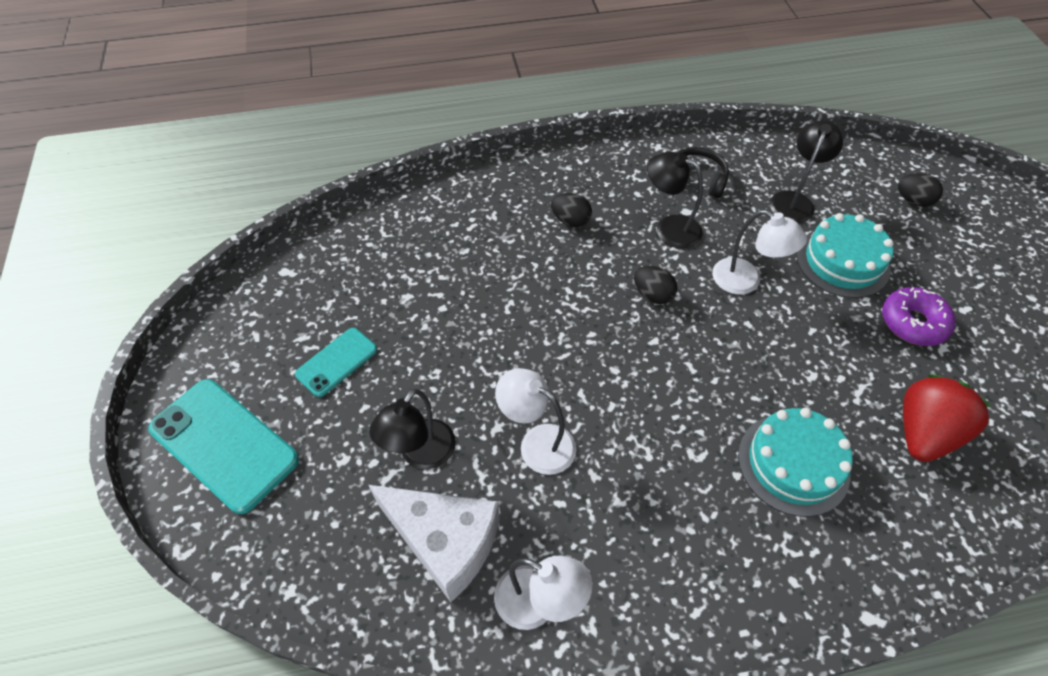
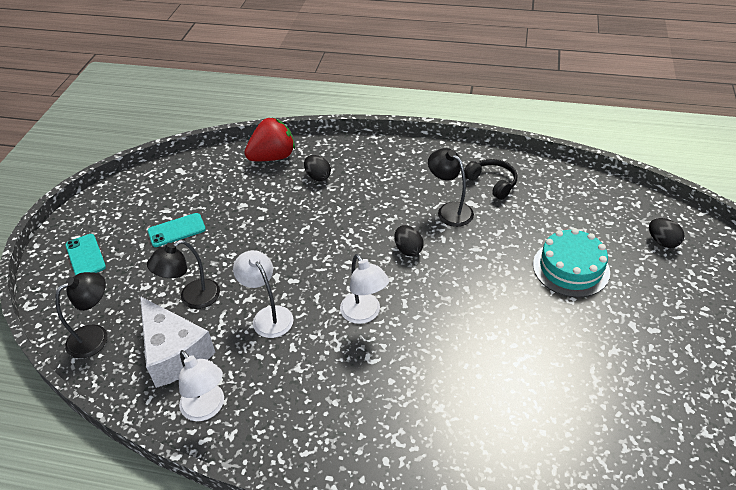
camera: 25 degrees right, 10 degrees down
(224, 444) = (85, 256): turquoise phone -> turquoise phone, size x0.56
(570, 220) = (381, 187): black egg -> black egg (318, 176)
(745, 281) = (483, 260): white lamp -> white lamp (364, 314)
(793, 463) = (437, 387): turquoise cake -> none
(794, 201) = (560, 216): black lamp -> black lamp (95, 336)
(913, 323) = (600, 326): purple donut -> none
(924, 432) = (555, 402): red strawberry -> red strawberry (273, 157)

